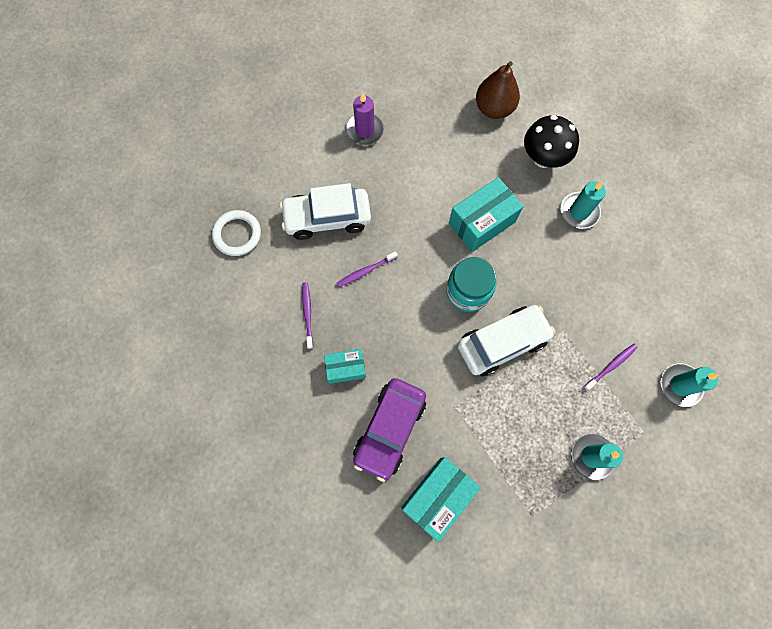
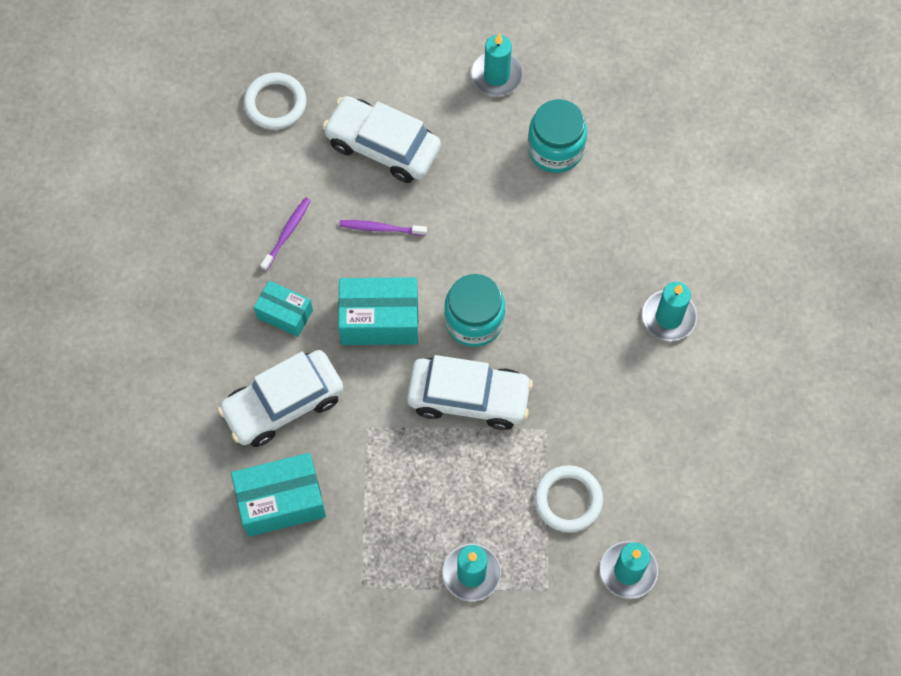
camera: 35 degrees right, 5 degrees down
(365, 130) = (496, 75): purple candle -> turquoise candle
(389, 429) = (283, 404): purple car -> white car
(434, 153) = (555, 149): none -> turquoise jar
(481, 222) = (548, 258): turquoise box -> turquoise box (379, 320)
(494, 108) = (664, 141): brown pear -> none
(543, 158) = (676, 233): black mushroom -> none
(611, 366) = (568, 500): purple toothbrush -> white ring

